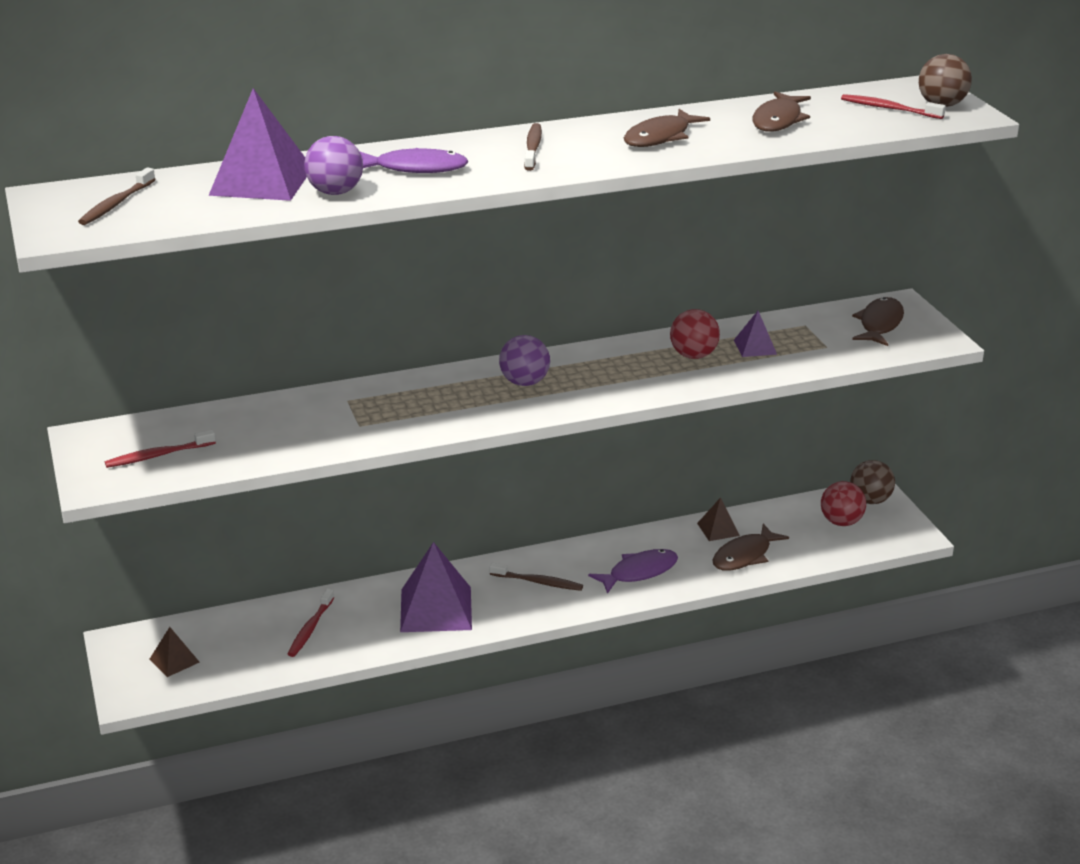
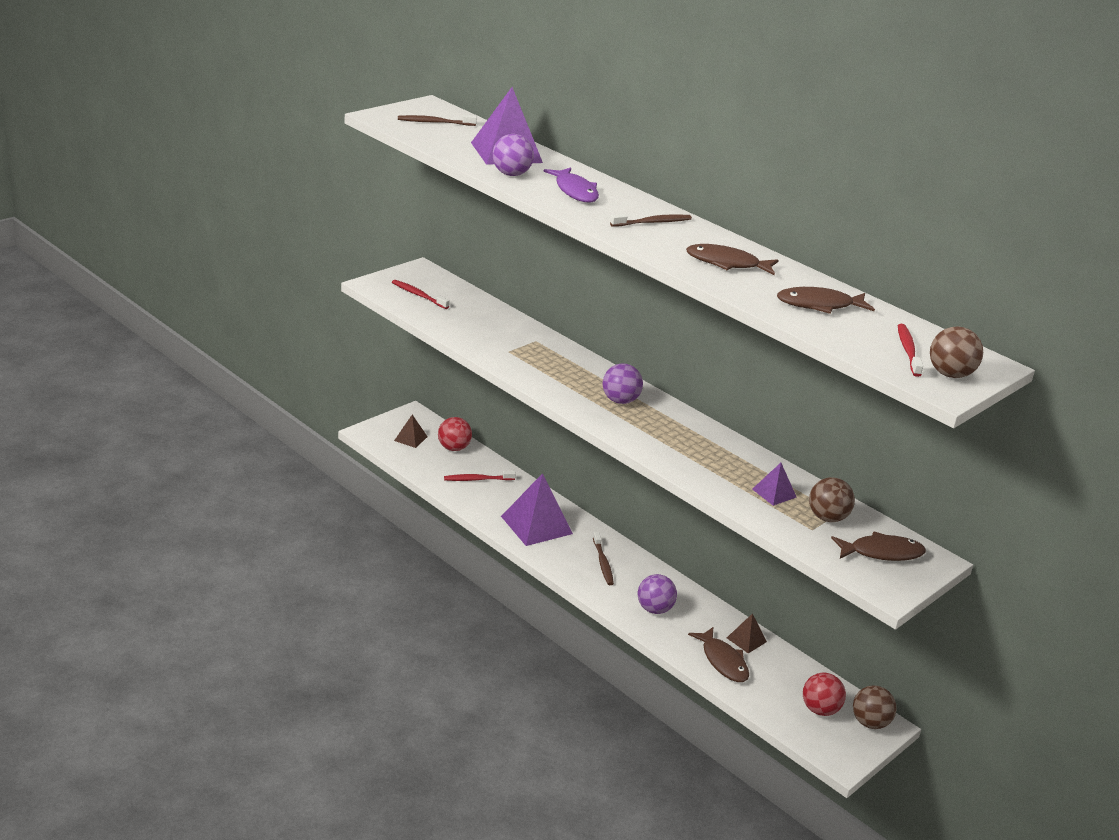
camera: 60 degrees right, 0 degrees up
(639, 572) = (654, 609): purple fish -> purple ball
(693, 355) = (730, 466): red ball -> red ball (453, 448)
(744, 556) = (723, 661): brown fish -> brown fish turned 135 degrees counterclockwise
(811, 333) = (827, 518): none -> brown ball

